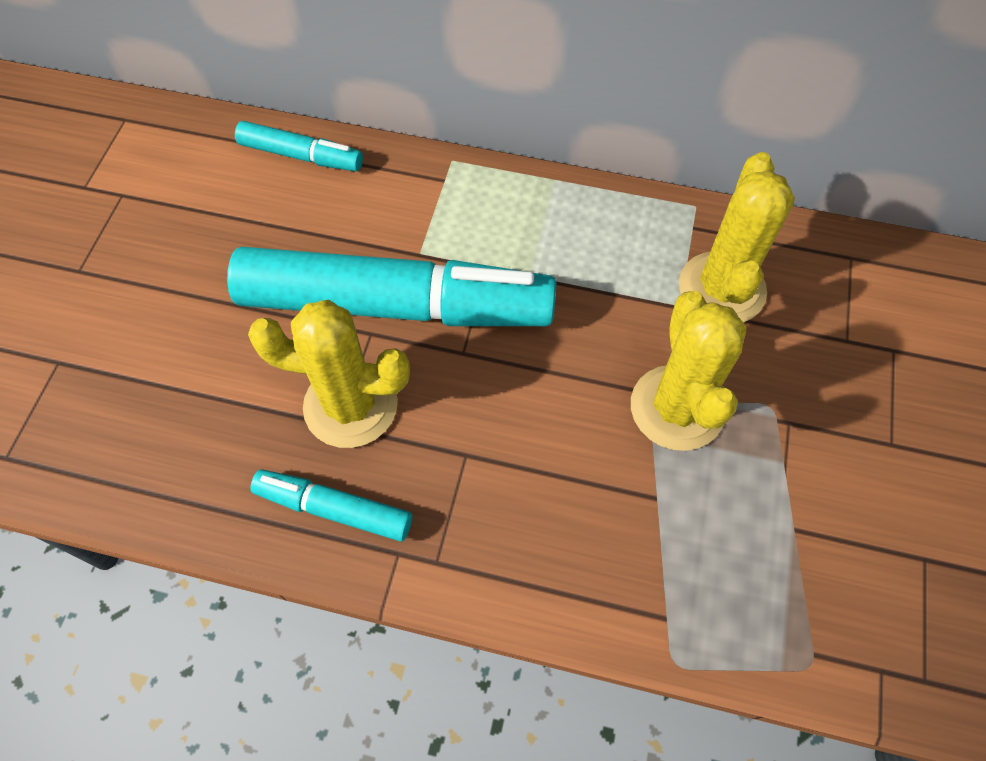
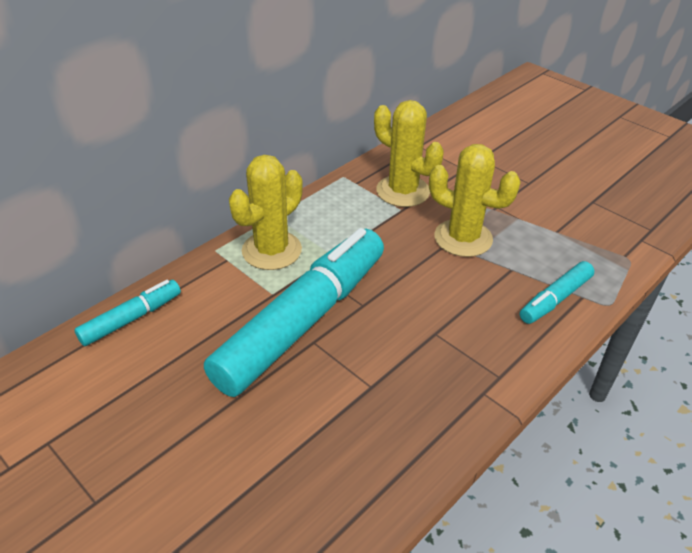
camera: 60 degrees left, 20 degrees down
(334, 509) = (433, 412): turquoise marker -> turquoise marker (555, 299)
(350, 405) = (361, 373): yellow cactus -> yellow cactus (272, 250)

